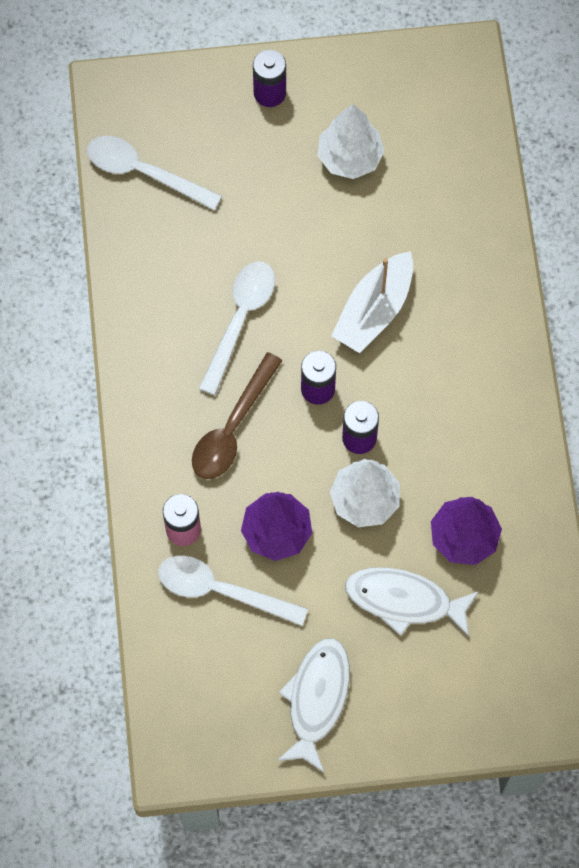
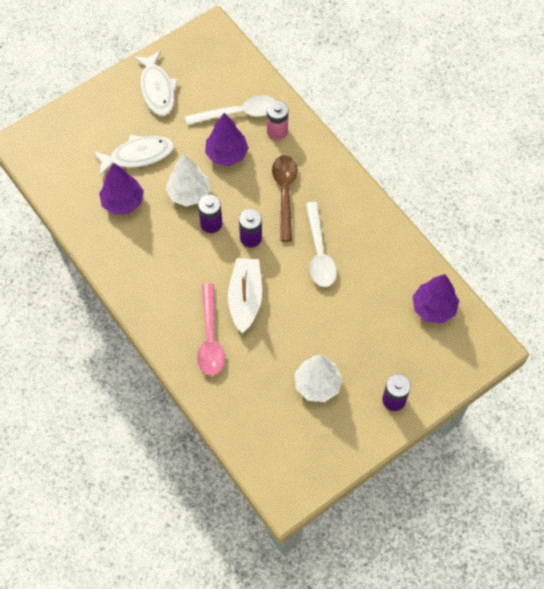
camera: 150 degrees right, 5 degrees down
(144, 172) = (433, 308): white spoon -> purple tree
(449, 283) = (210, 338): none -> pink spoon

